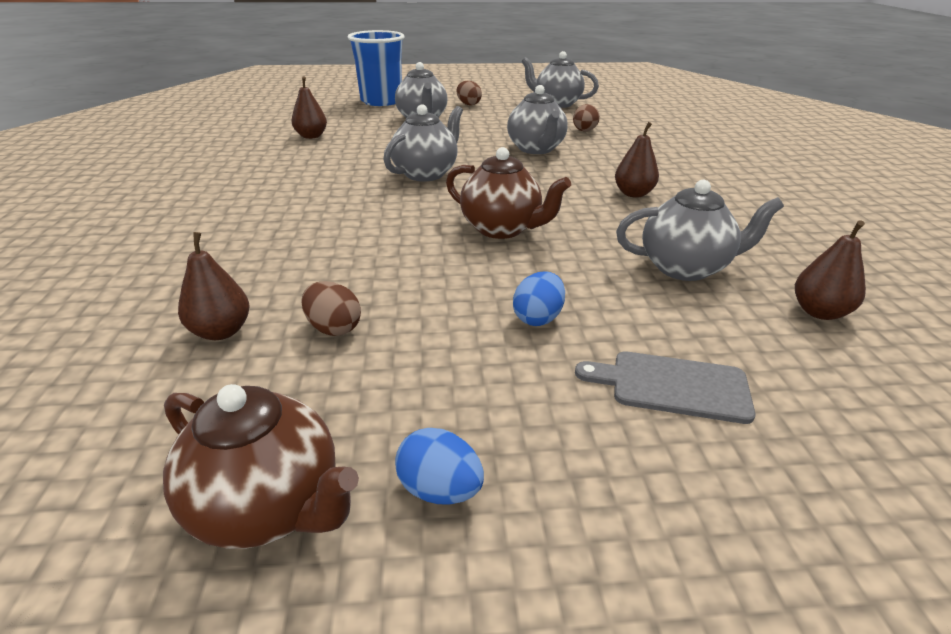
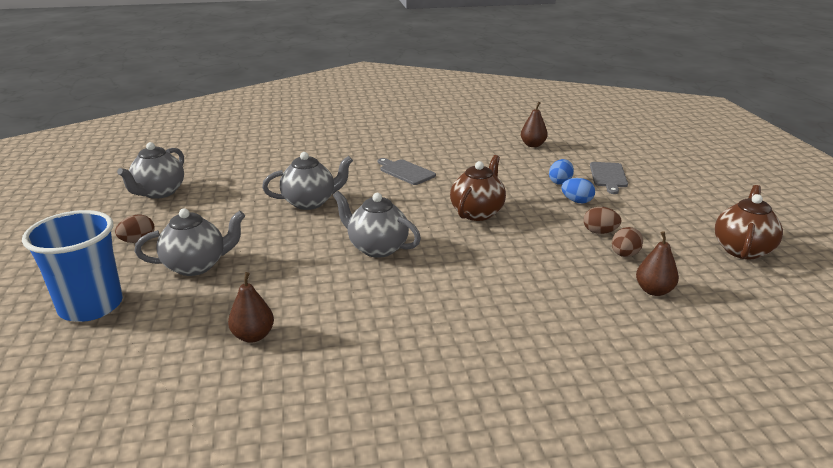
camera: 95 degrees left, 5 degrees down
(439, 490) = (702, 218): blue egg -> blue egg (560, 182)
(584, 131) = (259, 182): brown egg -> brown egg (599, 232)
(633, 194) = (405, 172): brown pear -> grey cutting board
(685, 268) = (505, 166): grey teapot -> none

